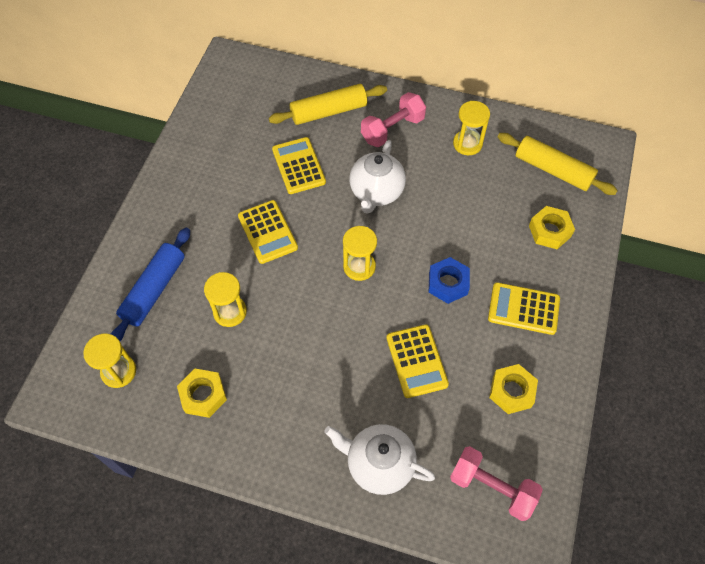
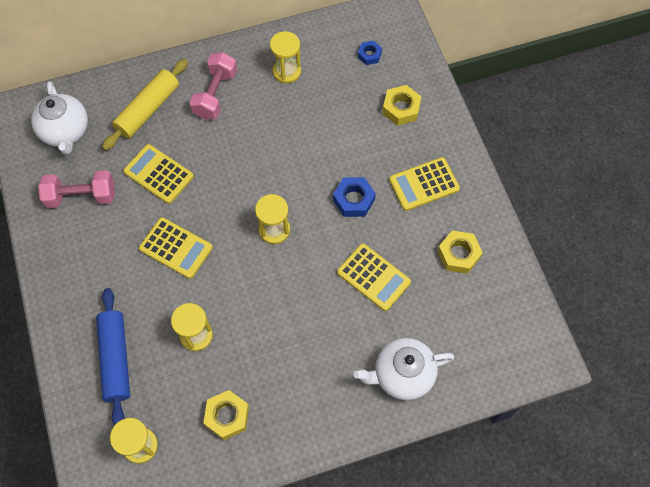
camera: 35 degrees left, 5 degrees up
(376, 192) = (242, 158): white teapot -> white teapot (66, 132)
(492, 487) = (493, 335): pink dumbbell -> pink dumbbell (81, 196)
(553, 170) = (369, 55): yellow rolling pin -> blue nut

